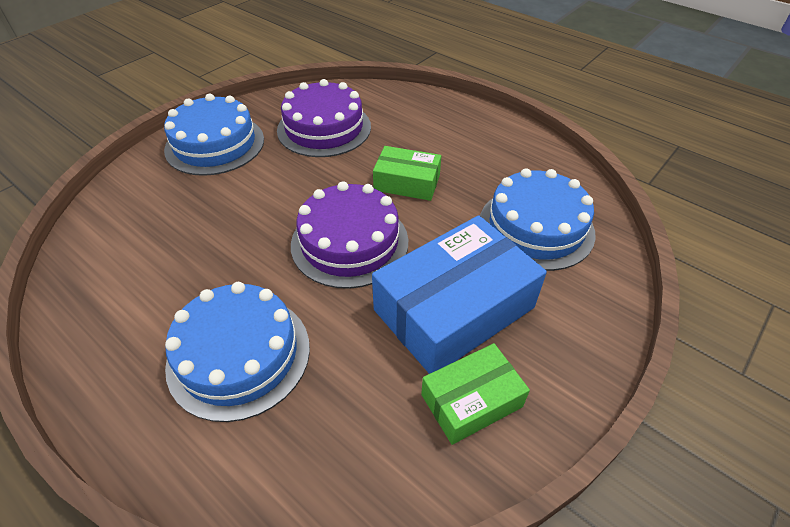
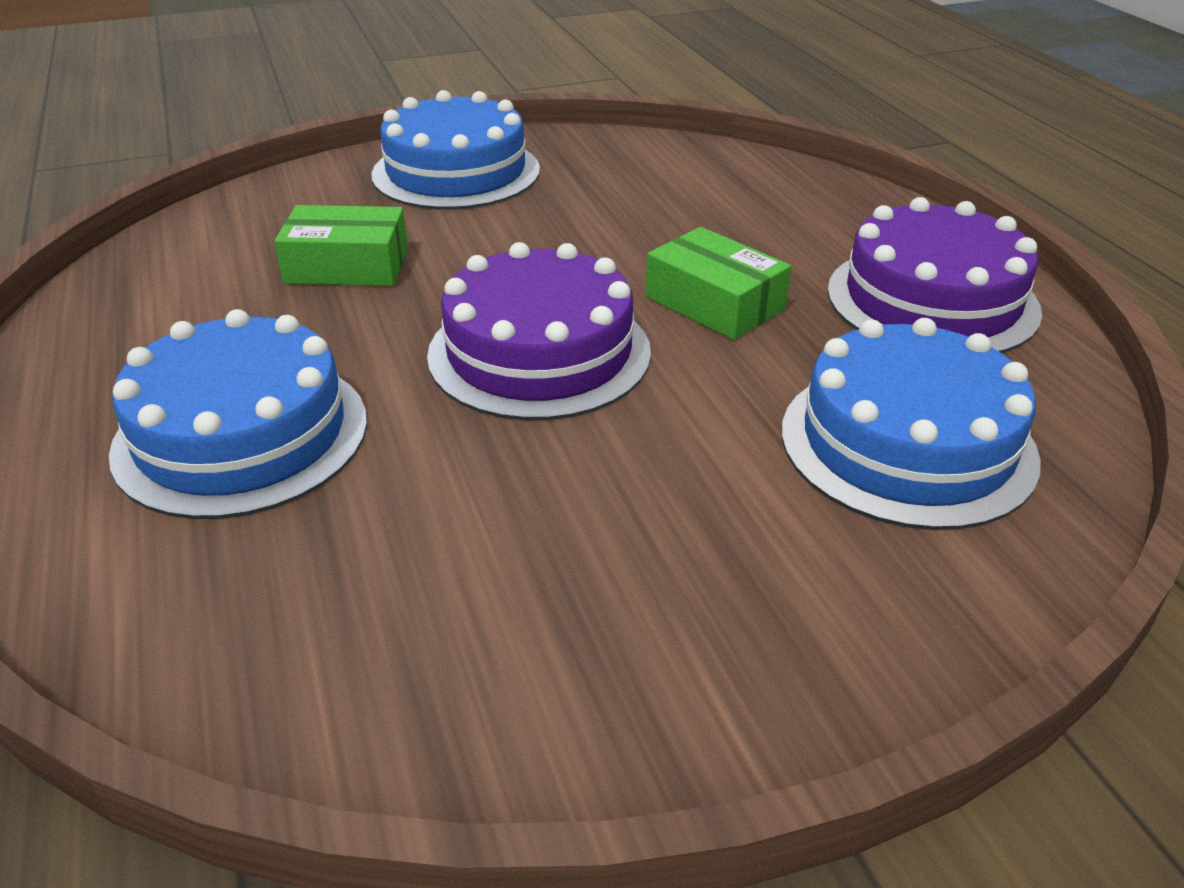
camera: 30 degrees right, 10 degrees down
(324, 128) = (641, 194): purple cake -> purple cake (932, 300)
(454, 308) = (629, 506): blue box -> none
(471, 401) = (533, 650): green box -> green box (347, 266)

